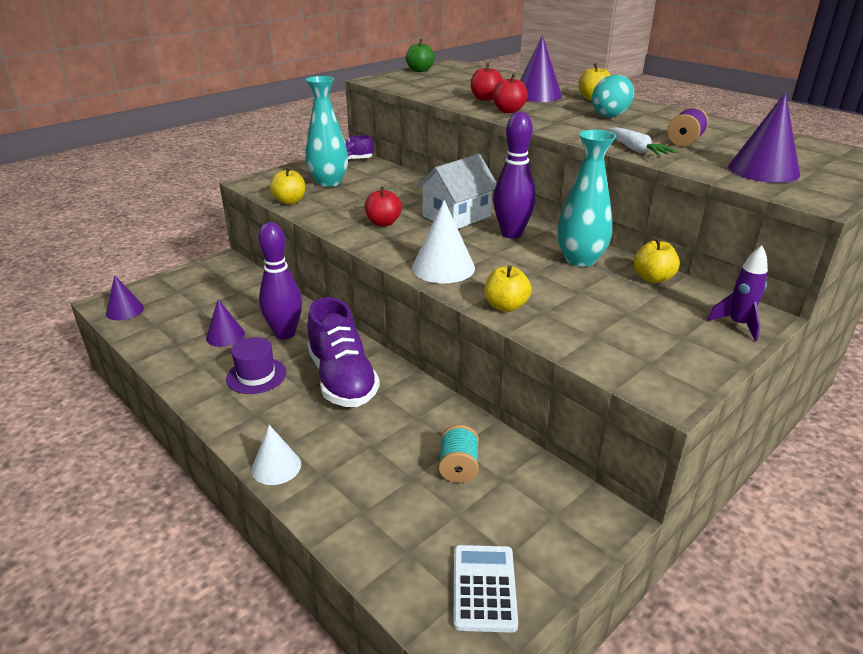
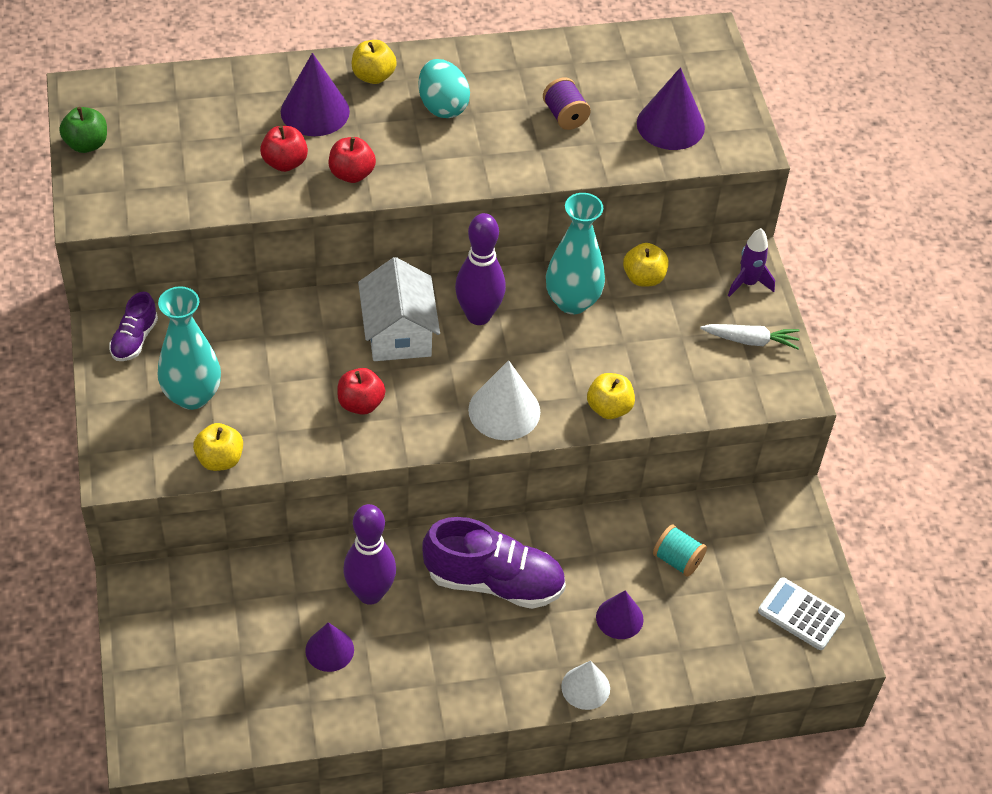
camera: 60 degrees left, 20 degrees up
(125, 310) = (184, 732): purple cone -> purple cone (619, 618)
(256, 375) = (432, 650): purple hat -> none
(636, 150) = (555, 165): white carrot -> white carrot (750, 340)

